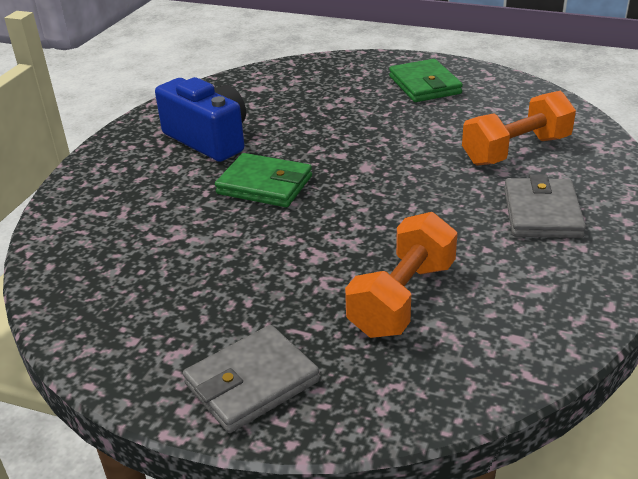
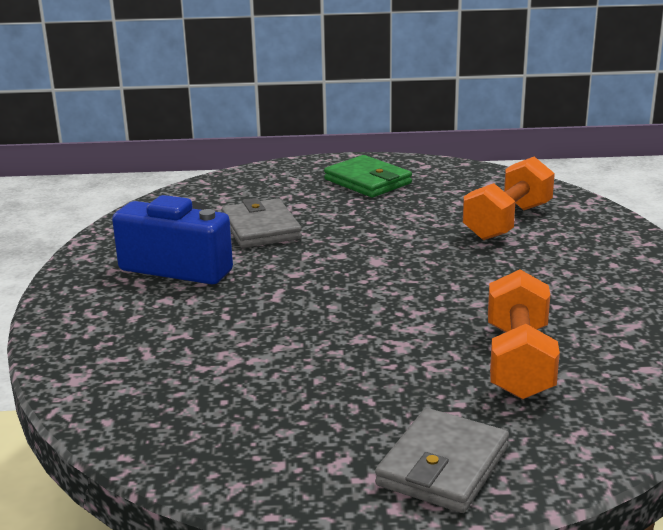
camera: 25 degrees left, 10 degrees down
(265, 185) = (286, 296): green wallet -> none
(542, 213) = (577, 267): grey wallet -> grey wallet (261, 228)

